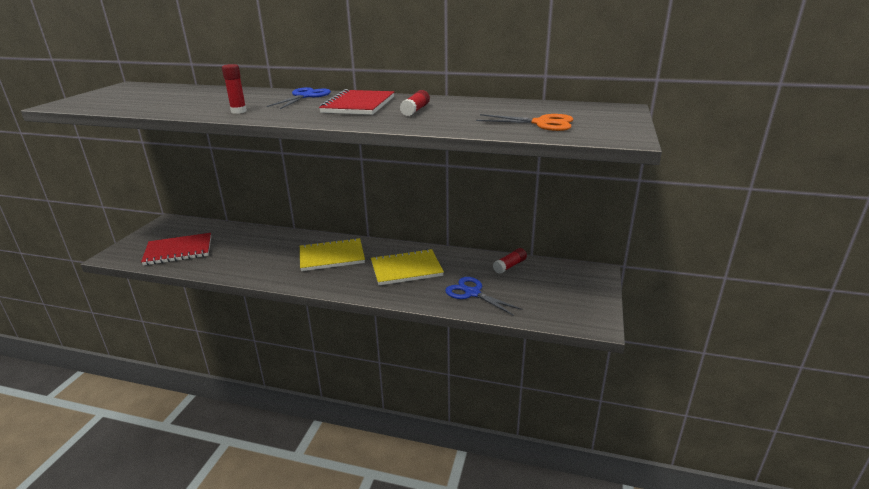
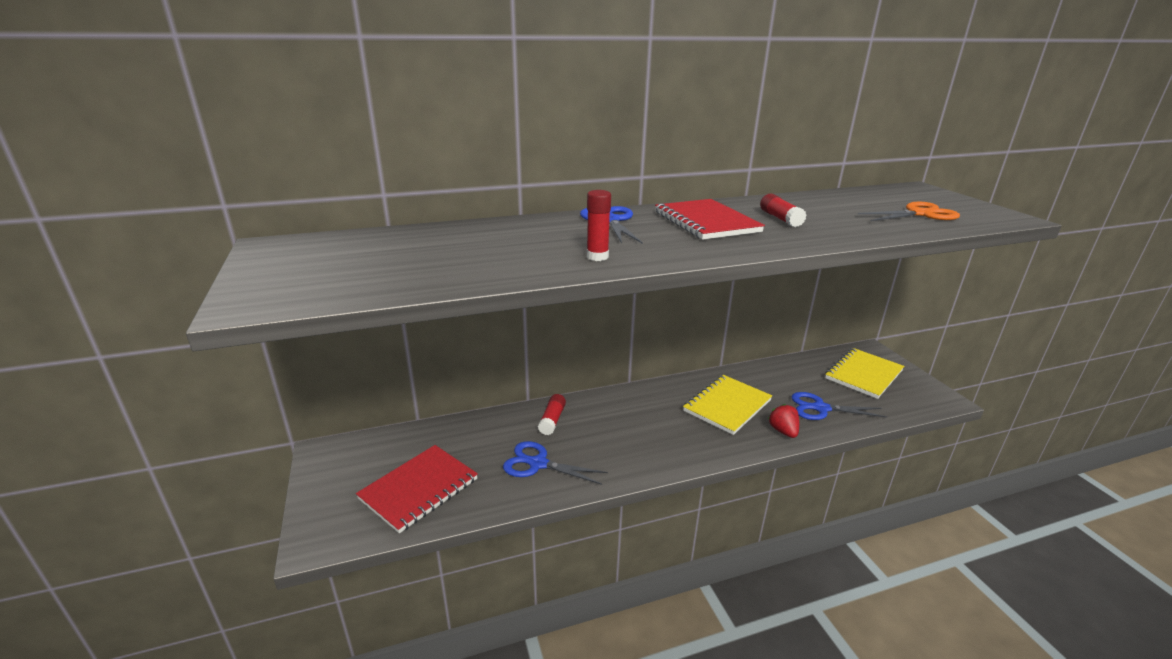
camera: 35 degrees left, 0 degrees up
(246, 260) = (538, 464): none -> blue scissors
(332, 256) = (631, 420): yellow notebook -> yellow notebook (863, 374)
(417, 296) = (783, 431): none -> red strawberry
(510, 266) = (804, 368): red glue stick -> red glue stick (552, 420)

